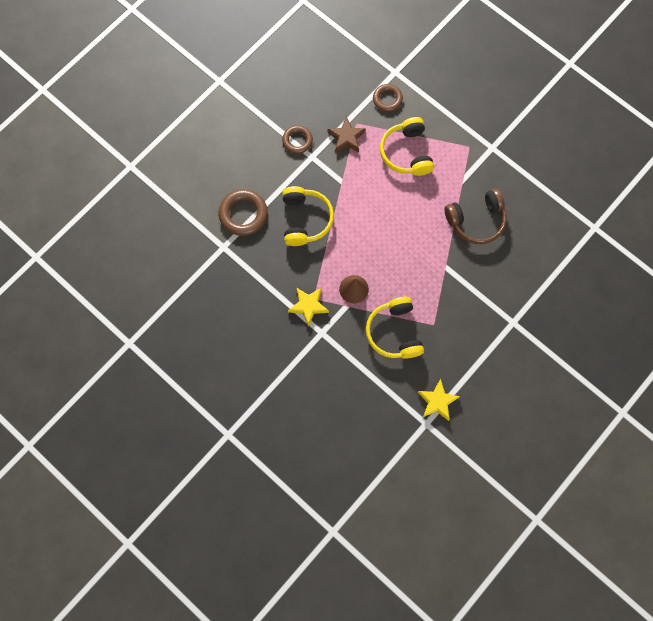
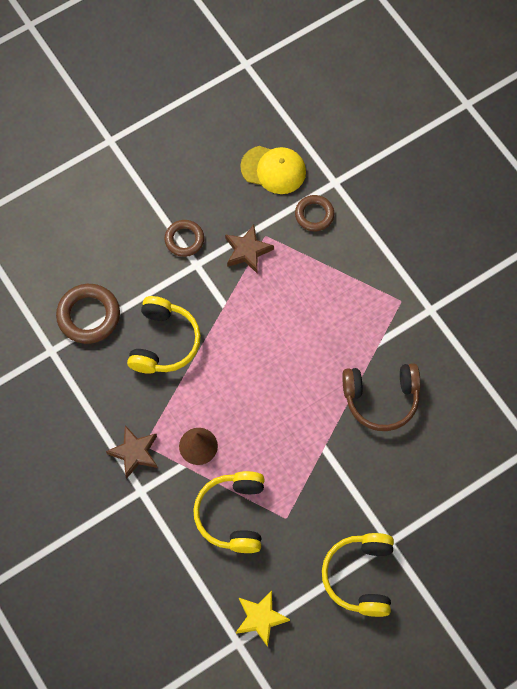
camera: 15 degrees right, 5 degrees down
(308, 306) = (134, 453): yellow star -> brown star
(347, 73) = (273, 169): none -> yellow cap
(406, 153) = (318, 289): yellow headphones -> yellow headphones (360, 576)

